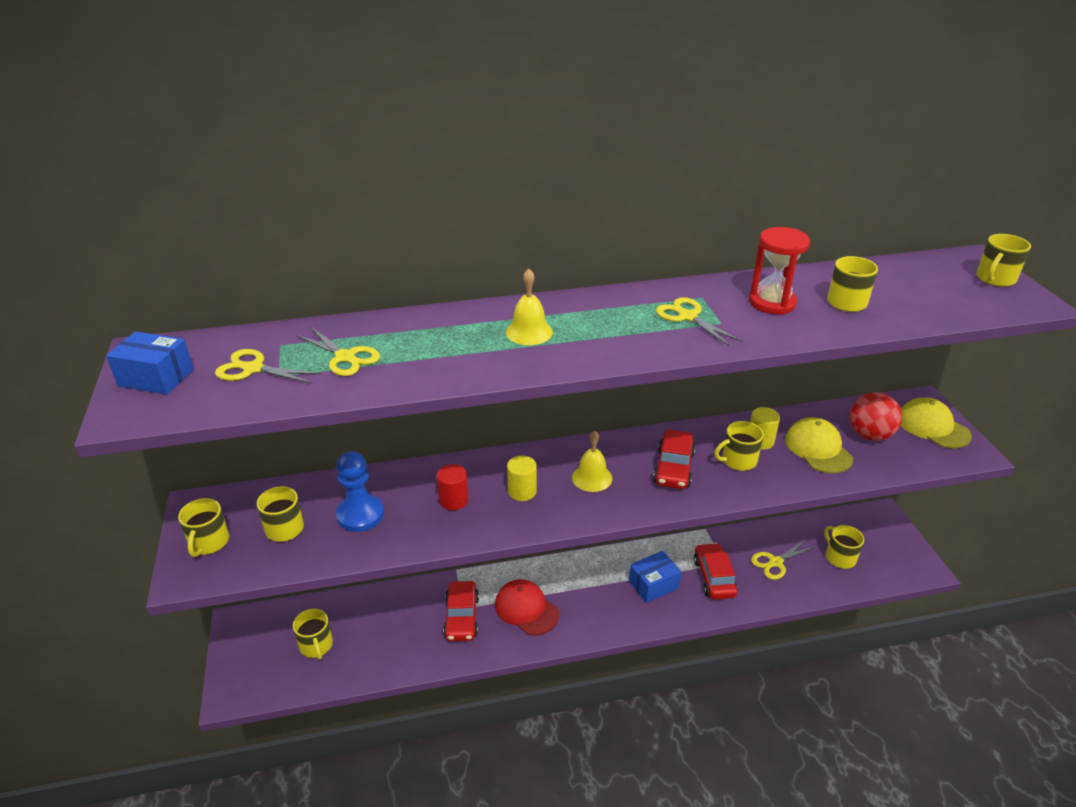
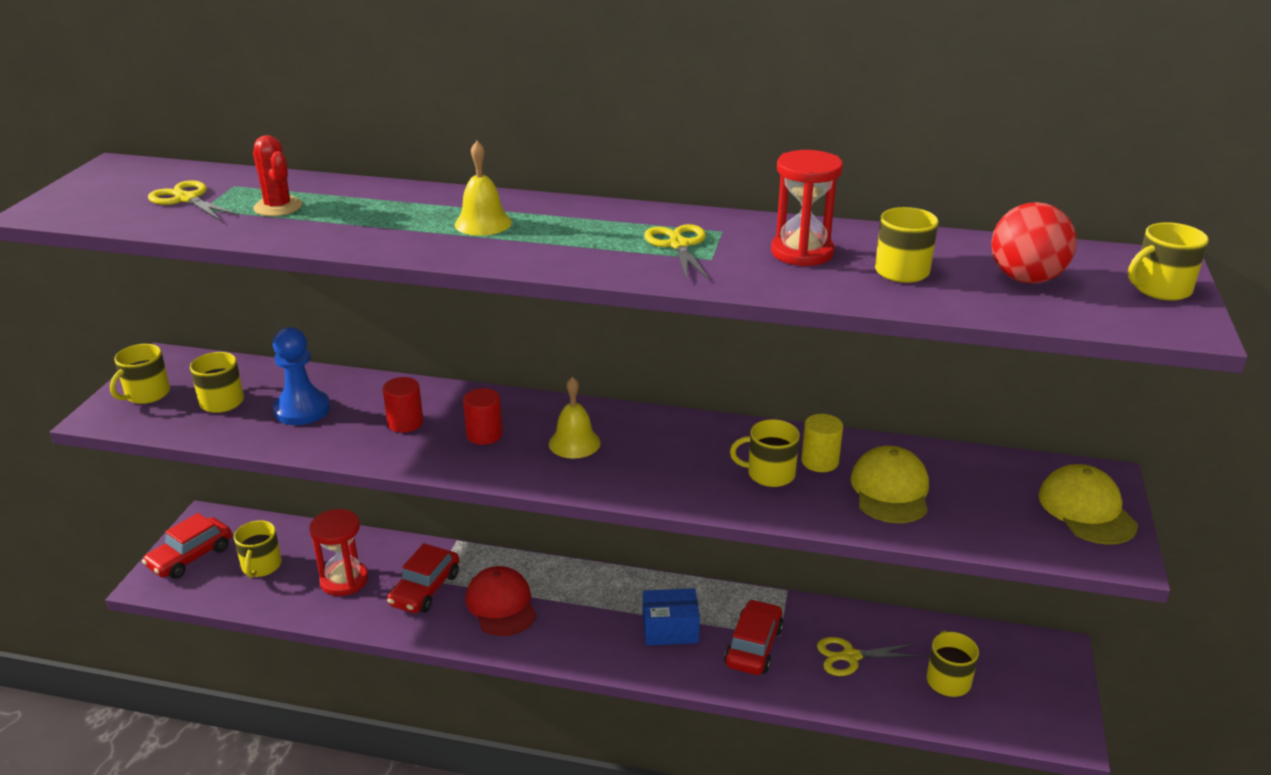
camera: 25 degrees right, 5 degrees down
(156, 377) = (100, 188): blue box -> none
(345, 357) = (278, 207): yellow scissors -> red cactus
(393, 633) = (344, 580): none -> red hourglass
(522, 491) = (484, 434): yellow cylinder -> red cylinder
(673, 468) = (680, 460): red car -> red car (190, 557)
(869, 435) = (980, 494): red ball -> red ball (1026, 279)

